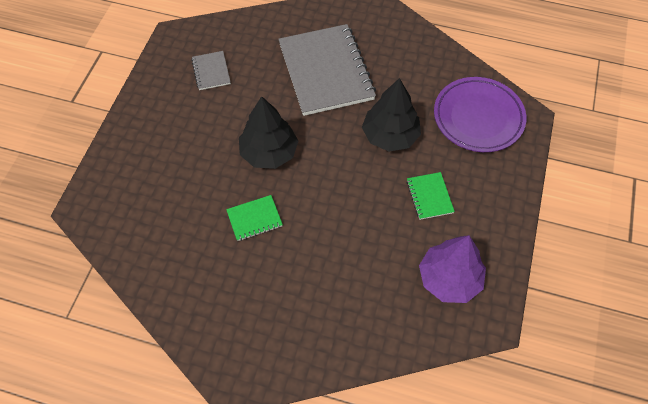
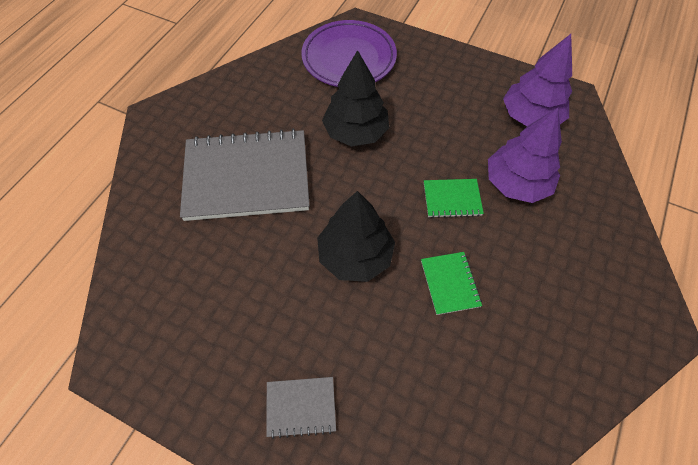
camera: 80 degrees left, 0 degrees up
(211, 71) = (200, 314): grey notebook -> grey notebook (301, 407)
(363, 267) = (516, 183): none -> purple tree
(429, 196) = (437, 114): green notebook -> green notebook (452, 199)

